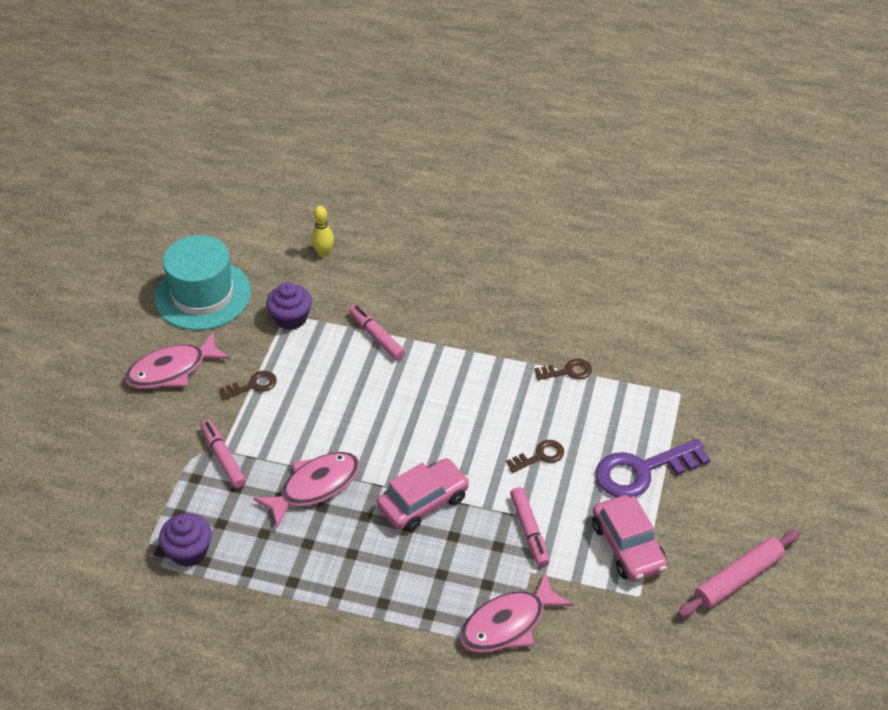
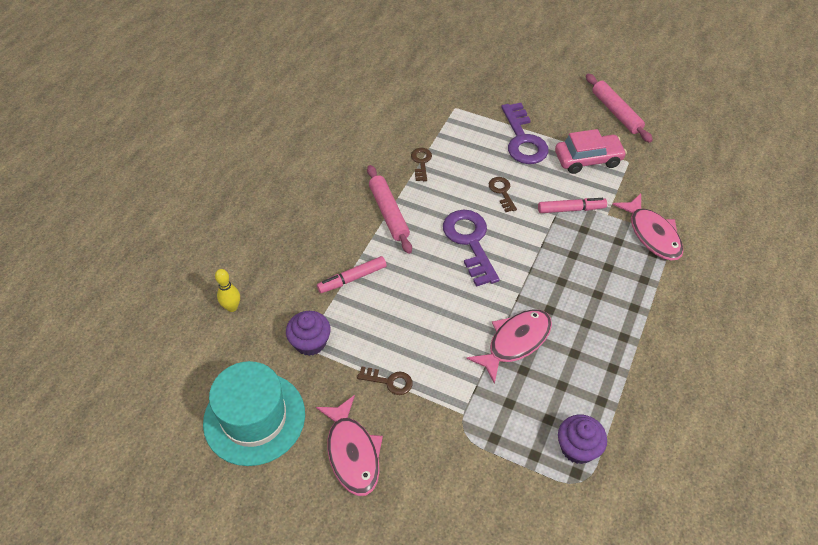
camera: 80 degrees left, 5 degrees up
(223, 458) = (473, 412): pink marker -> none
(252, 385) = (389, 381): brown key -> brown key turned 120 degrees clockwise
(315, 487) = (515, 342): pink fish -> pink fish turned 75 degrees clockwise
(423, 502) = (538, 269): pink car -> none
(450, 432) = (470, 242): none -> purple key
(477, 353) = (388, 213): none -> pink rolling pin

